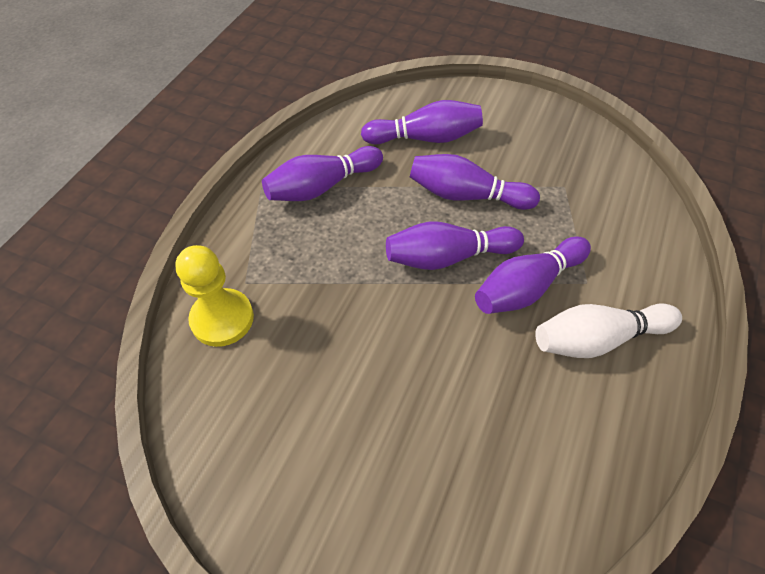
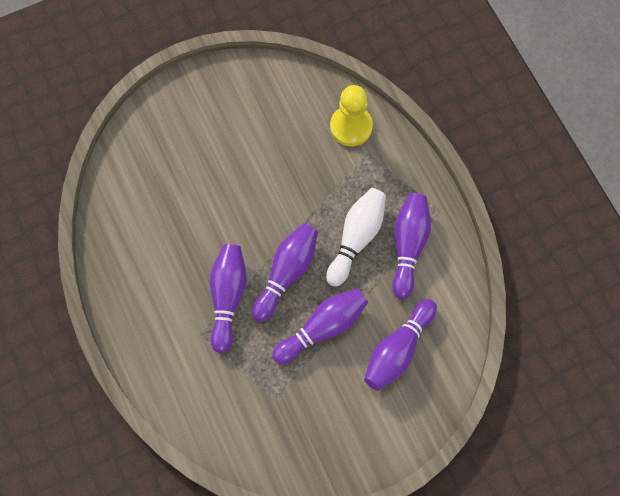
camera: 130 degrees right, 15 degrees up
(598, 339) = (165, 301): white bowling pin -> white bowling pin (356, 238)

